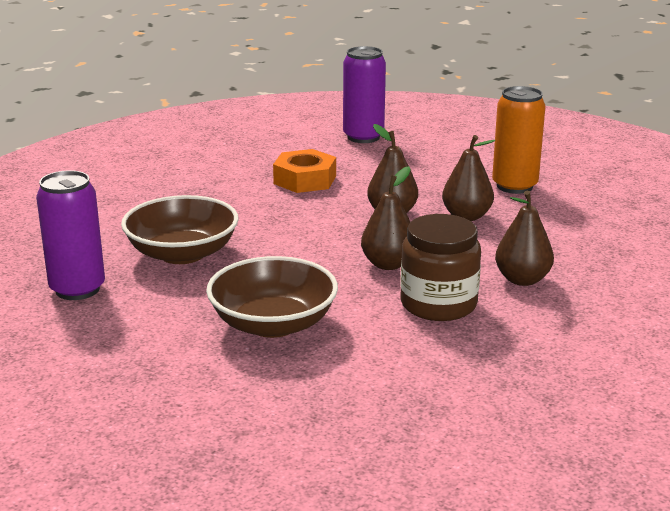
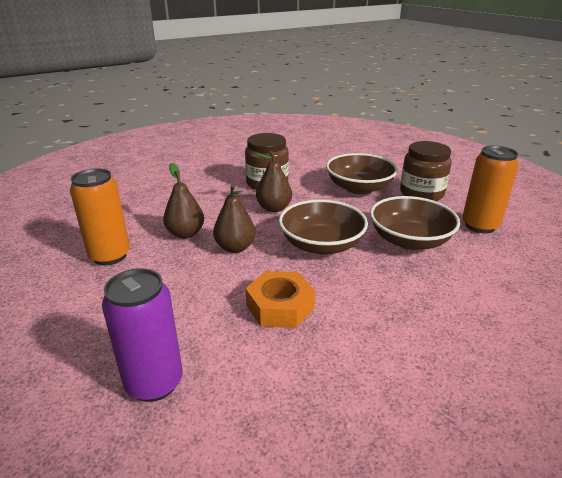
camera: 160 degrees left, 5 degrees up
(77, 289) = (480, 226): purple can -> orange can
(159, 332) = (421, 193): none -> brown jar
(293, 231) = (321, 245): none -> brown bowl
(522, 279) = (209, 187): brown pear -> none

